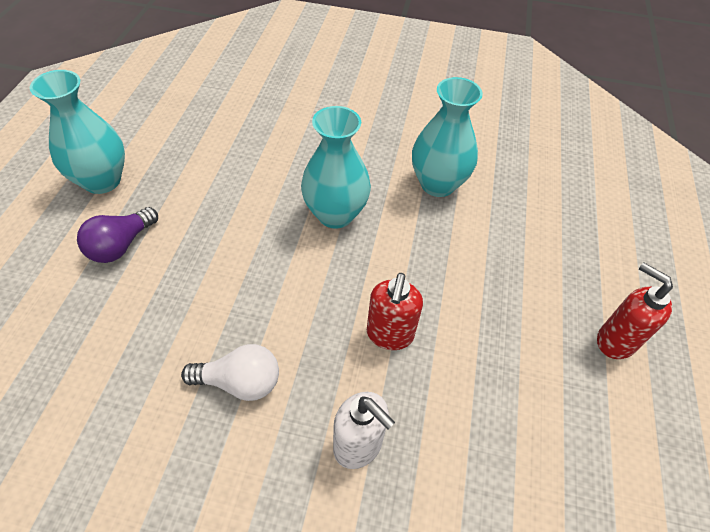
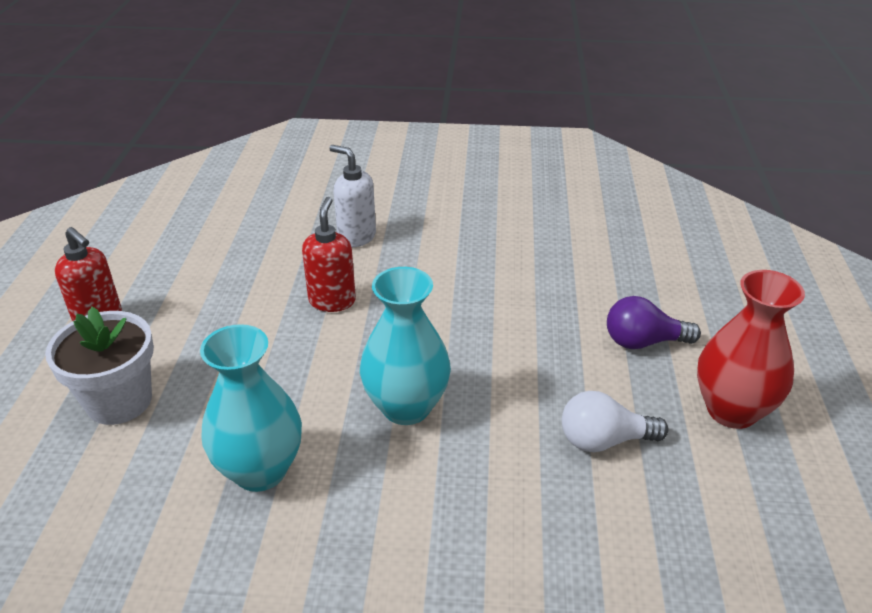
camera: 175 degrees right, 15 degrees down
(102, 181) = (731, 410): turquoise vase -> red vase
(121, 245) = (643, 342): purple light bulb -> purple light bulb turned 120 degrees counterclockwise
(240, 382) = (462, 259): white light bulb -> white light bulb (604, 440)
(554, 248) = (119, 401): none -> white flower pot

